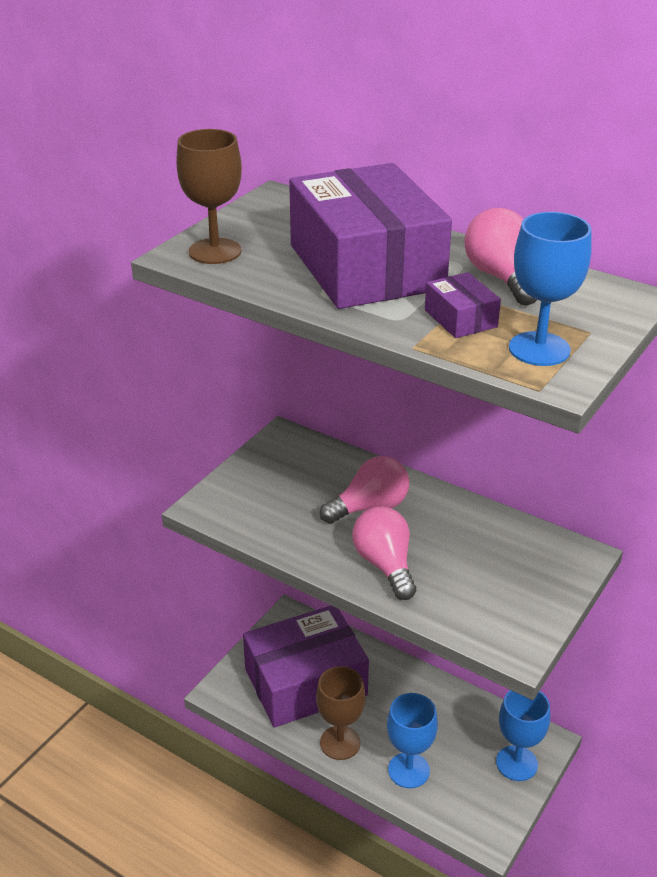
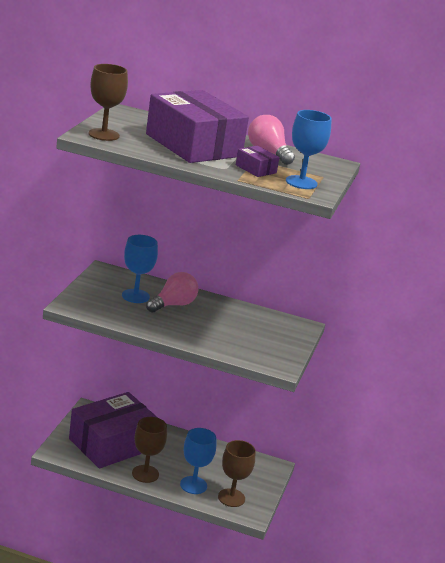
camera: 20 degrees left, 10 degrees down
(385, 565) = (193, 331): pink light bulb -> none
(463, 800) = (231, 498): none -> brown goblet
(516, 763) = (259, 478): blue goblet -> blue goblet (135, 296)

